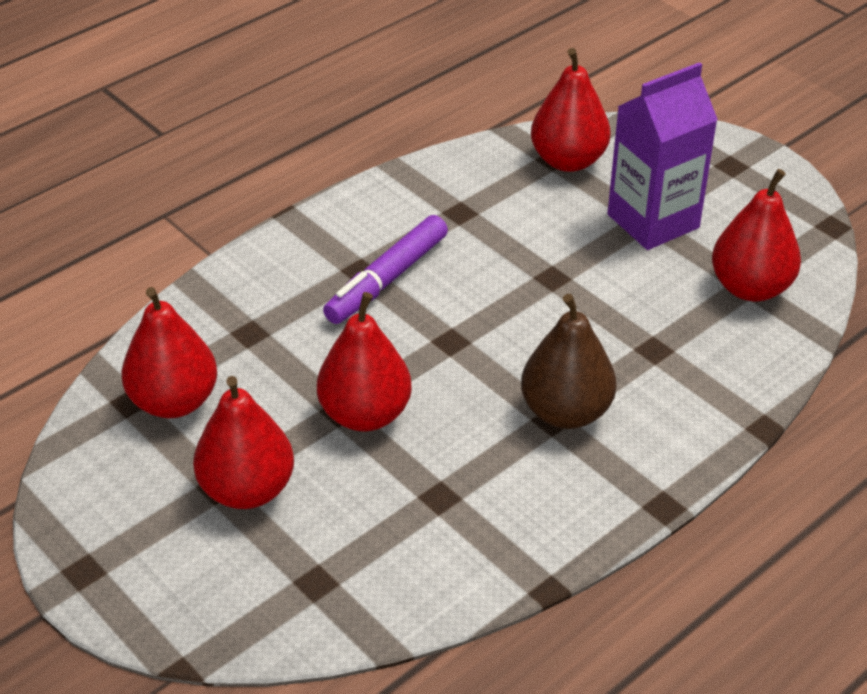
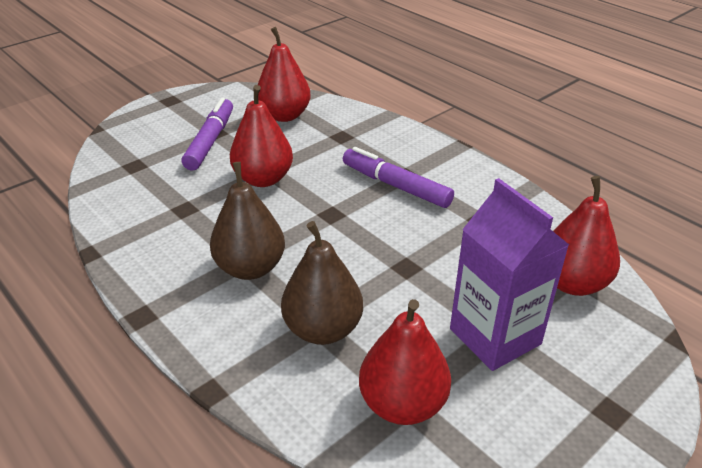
camera: 90 degrees right, 5 degrees down
(247, 489) = (210, 141): red pear -> purple marker
(662, 344) = (323, 329): none -> brown pear

